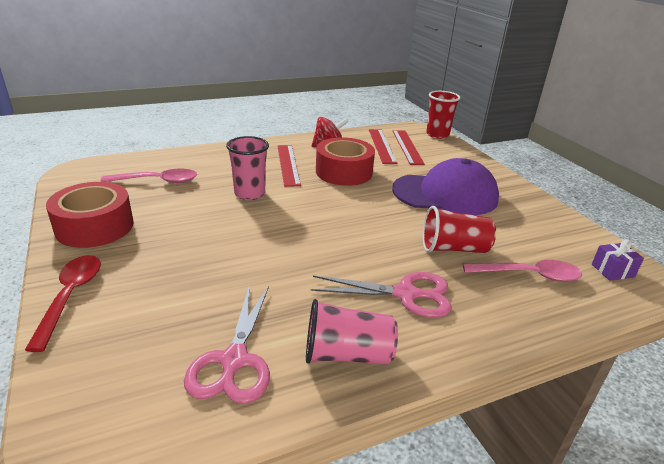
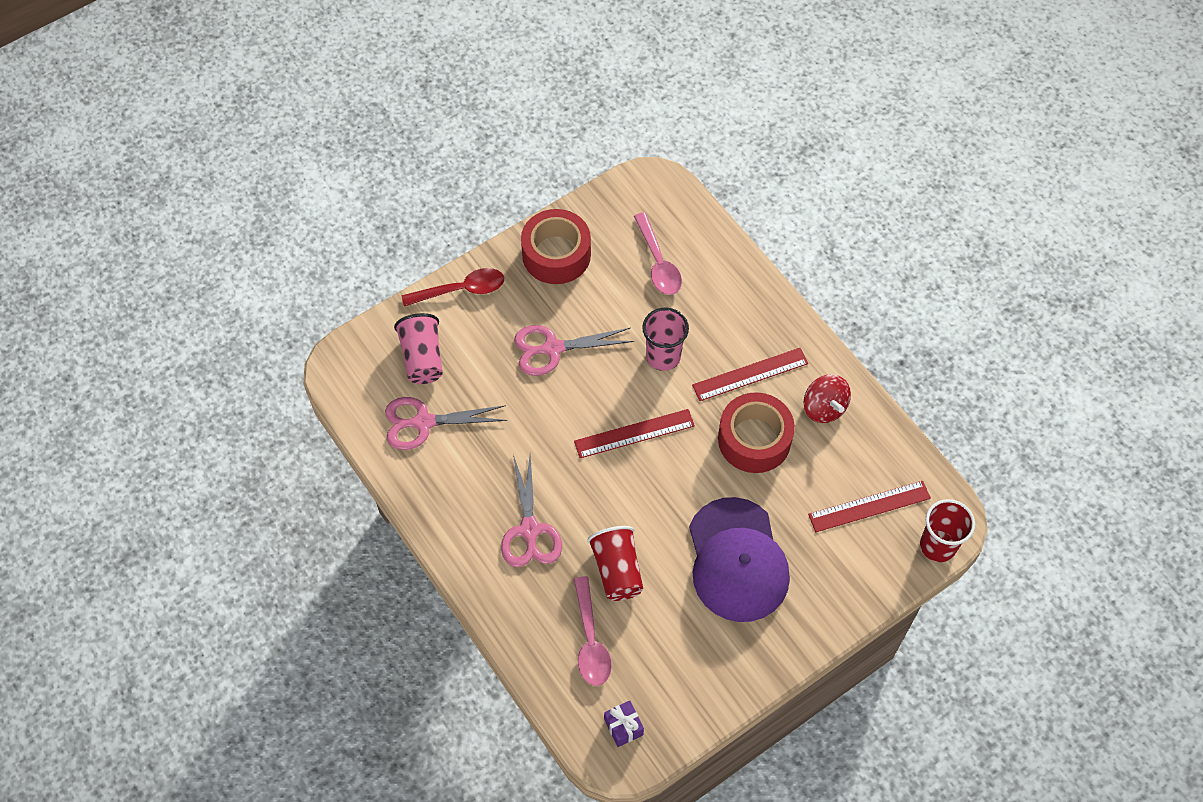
camera: 80 degrees right, 30 degrees up
(200, 246) = (552, 349): none -> pink scissors
(347, 354) = (446, 494): pink cup -> pink cup (422, 358)
(382, 146) = (858, 473): red ruler -> red ruler (634, 433)

